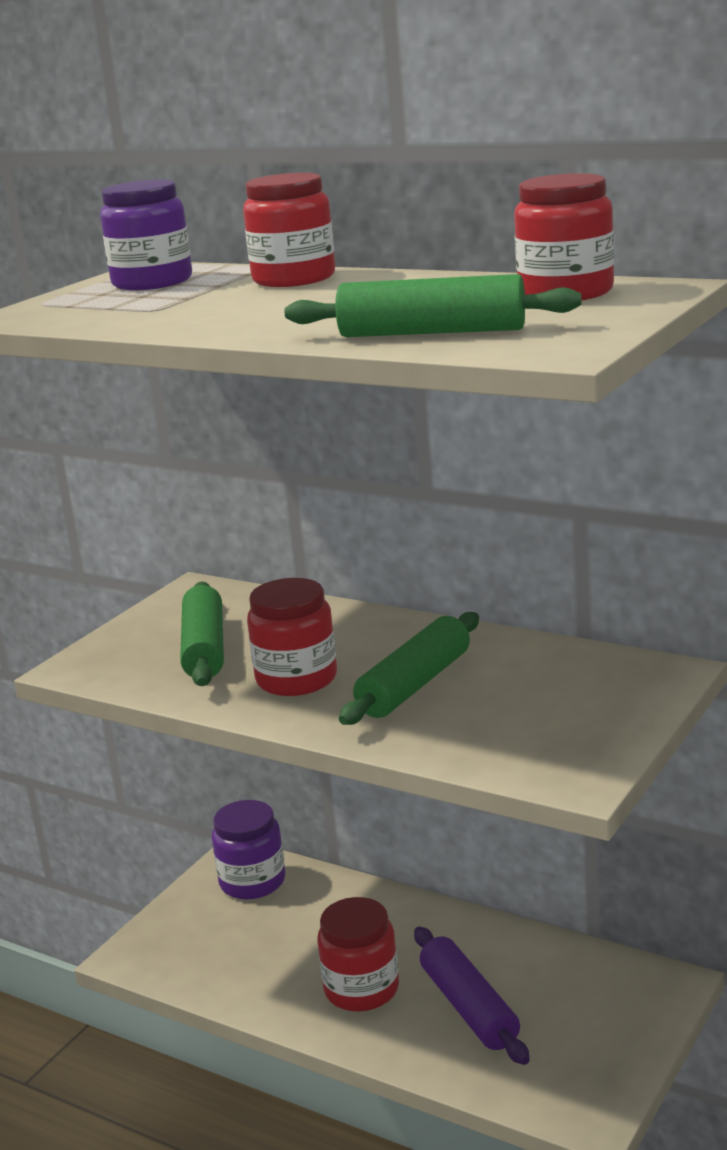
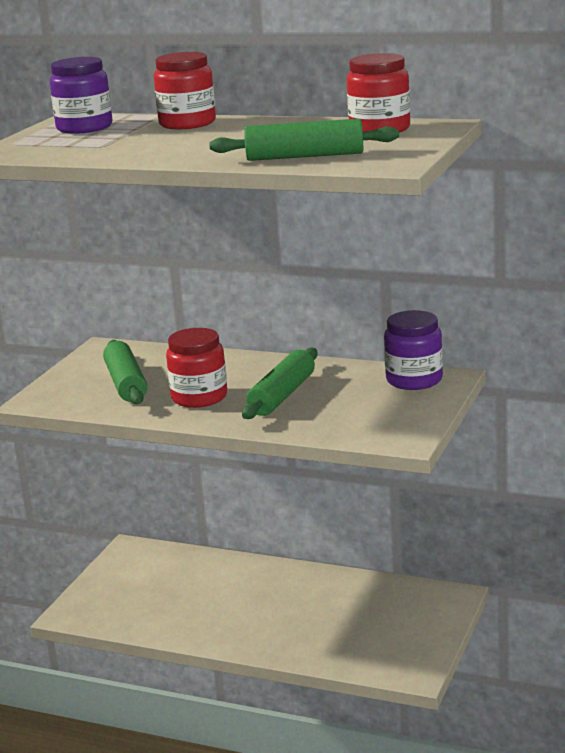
camera: 10 degrees left, 0 degrees up
(252, 882) = (147, 561): purple jar -> purple jar (414, 380)
(361, 989) = (243, 618): red jar -> none
(469, 1007) = (321, 622): purple rolling pin -> none

